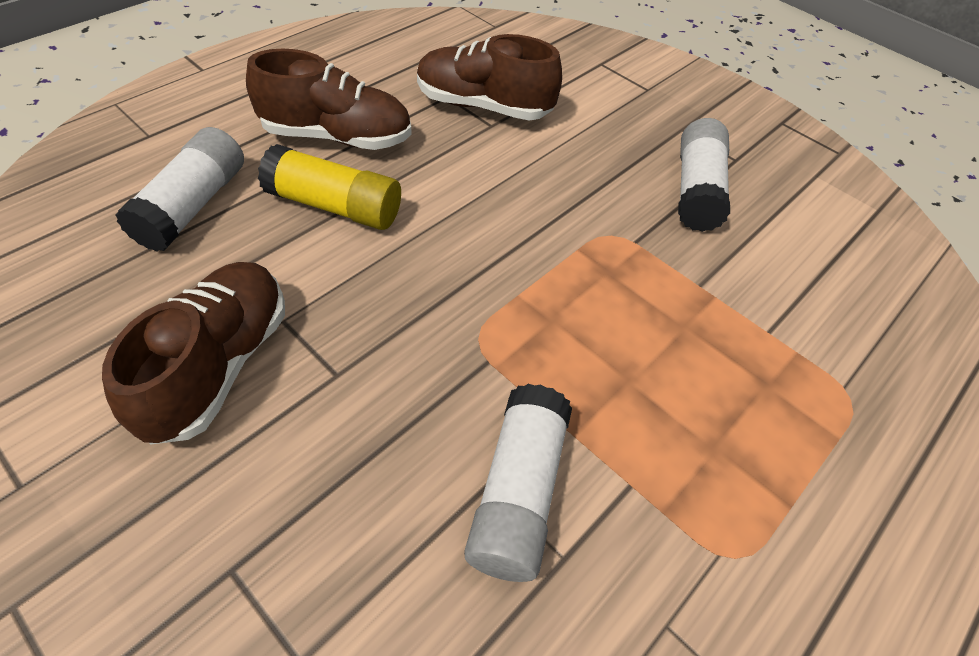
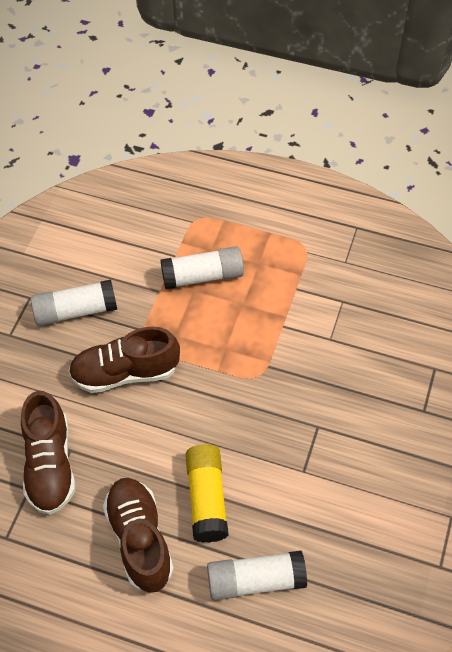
camera: 110 degrees left, 5 degrees up
(219, 365) = (346, 481): brown shoe -> brown shoe (125, 373)
(517, 492) = (327, 327): white glue stick -> white glue stick (203, 276)

